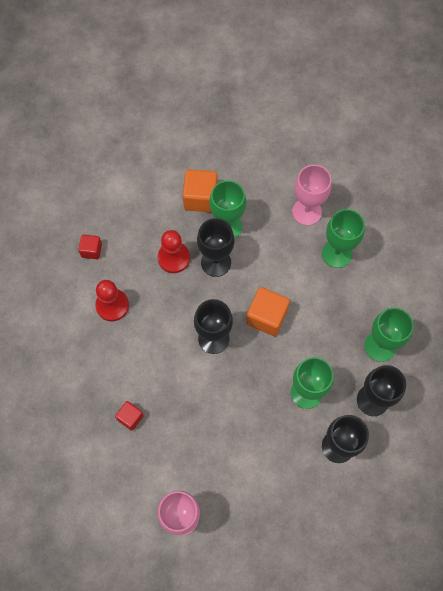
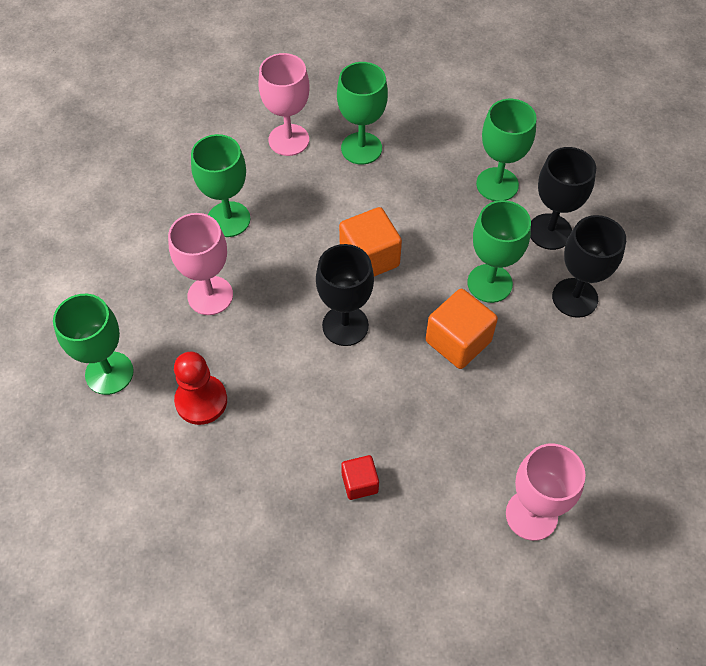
camera: 50 degrees left, 10 degrees down
(91, 250) = (109, 373): red cube -> green goblet
(173, 258) = (210, 295): red pawn -> pink goblet
(200, 198) = (168, 219): orange cube -> orange cube (458, 341)
(216, 262) = (258, 259): black goblet -> none

